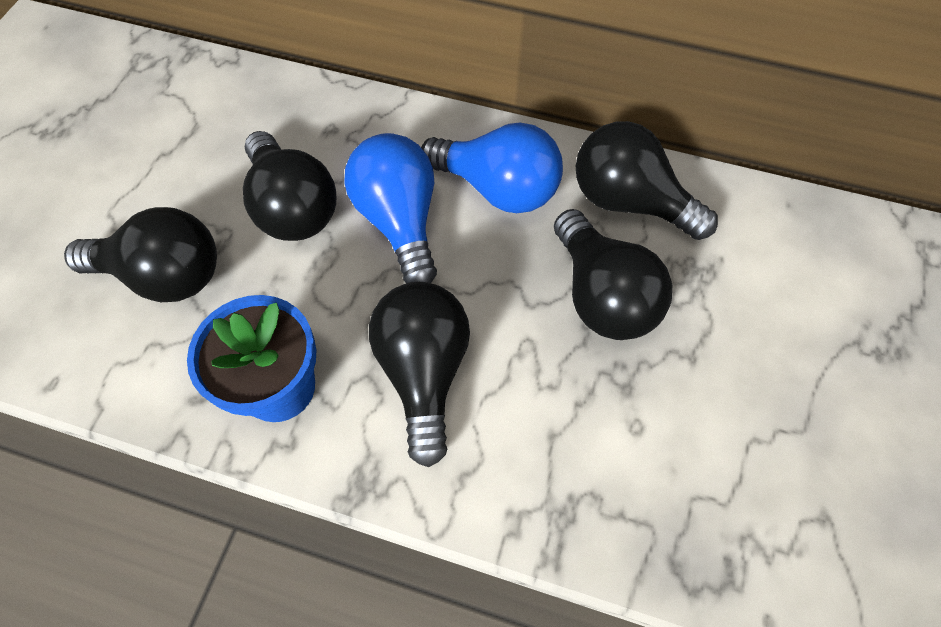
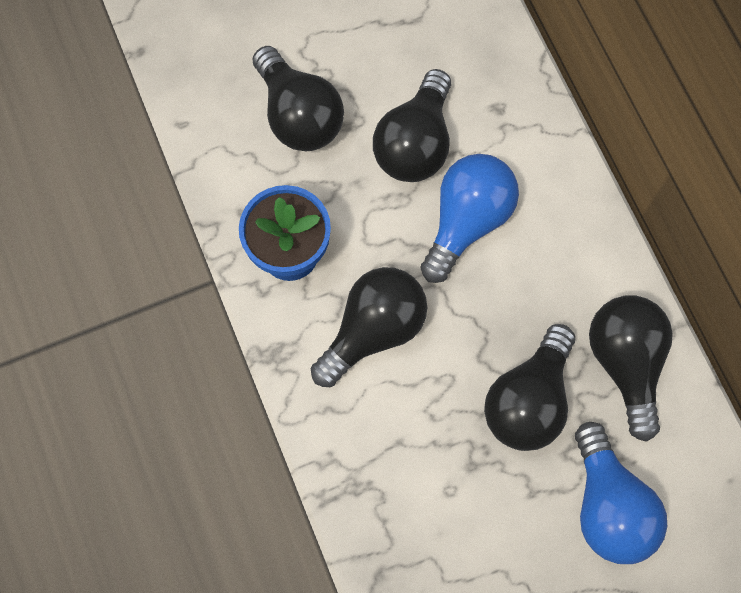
camera: 50 degrees right, 10 degrees up
(498, 188) = (553, 264): blue light bulb -> blue light bulb (608, 506)

